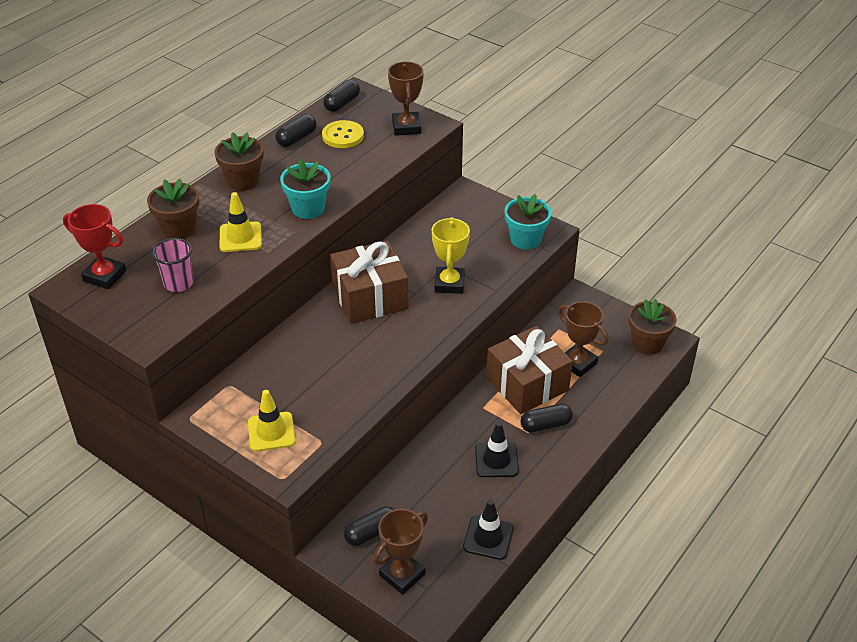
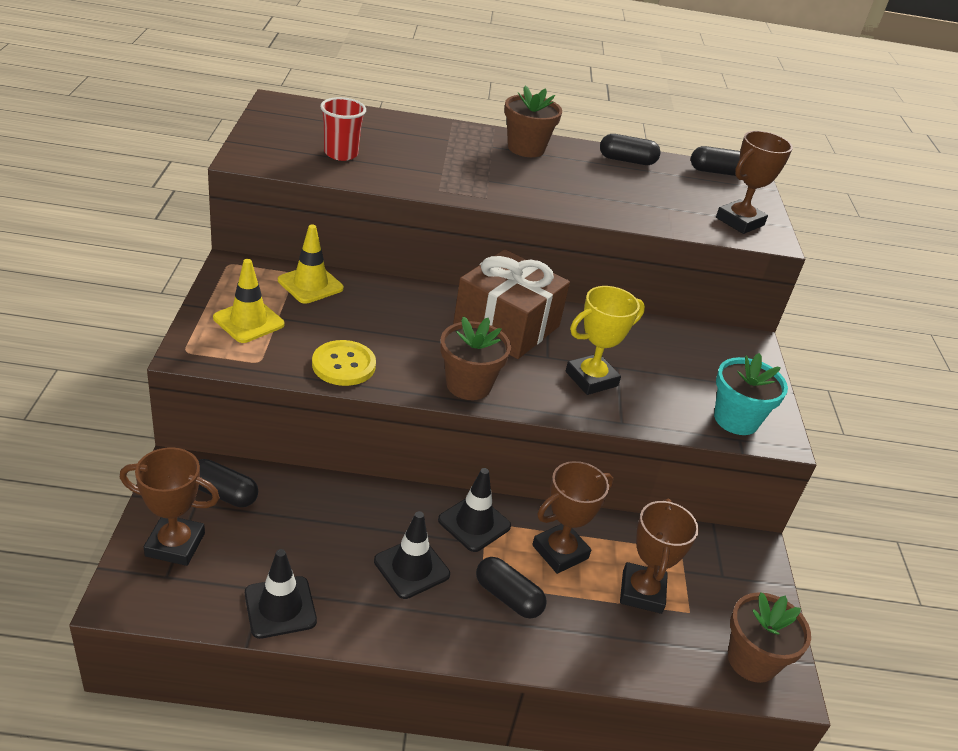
camera: 50 degrees right, 5 degrees down
(104, 276) = (313, 115): red trophy -> none
(178, 283) = (341, 154): pink cup -> red cup
(179, 229) = (417, 134): brown flower pot -> brown flower pot (468, 385)
(240, 237) = (443, 169): yellow traffic cone -> yellow traffic cone (310, 284)
(308, 208) = (531, 195): turquoise flower pot -> none
(343, 136) = (669, 186): yellow button -> yellow button (343, 365)
(480, 413) = (474, 523): none -> black traffic cone
(527, 384) = (560, 552): brown gift -> brown trophy

